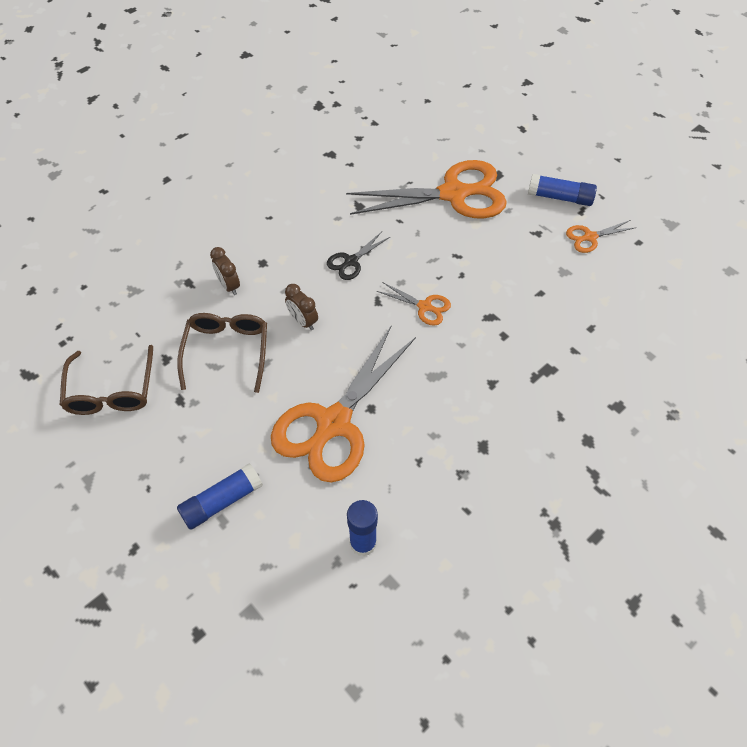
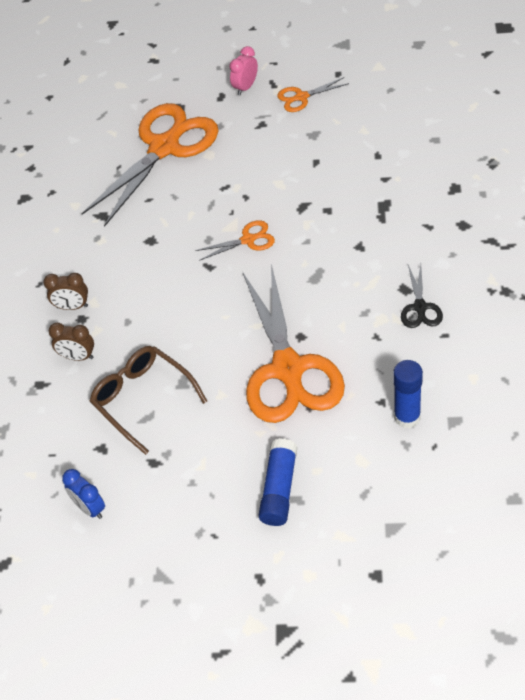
camera: 40 degrees left, 5 degrees down
(111, 391) = (89, 508): brown glasses -> blue clock
(303, 321) = (172, 328): brown clock -> brown clock (72, 306)
(351, 261) = (151, 258): black scissors -> black scissors (420, 308)
(559, 197) = (245, 87): blue glue stick -> pink clock
(589, 237) = (301, 97): orange scissors -> orange scissors turned 45 degrees clockwise

